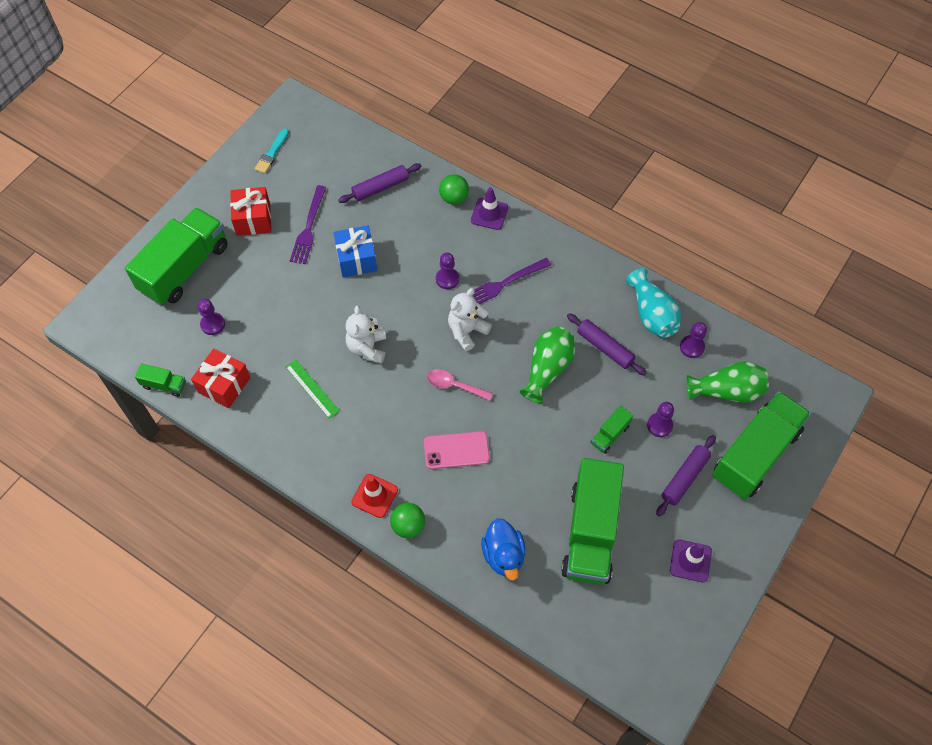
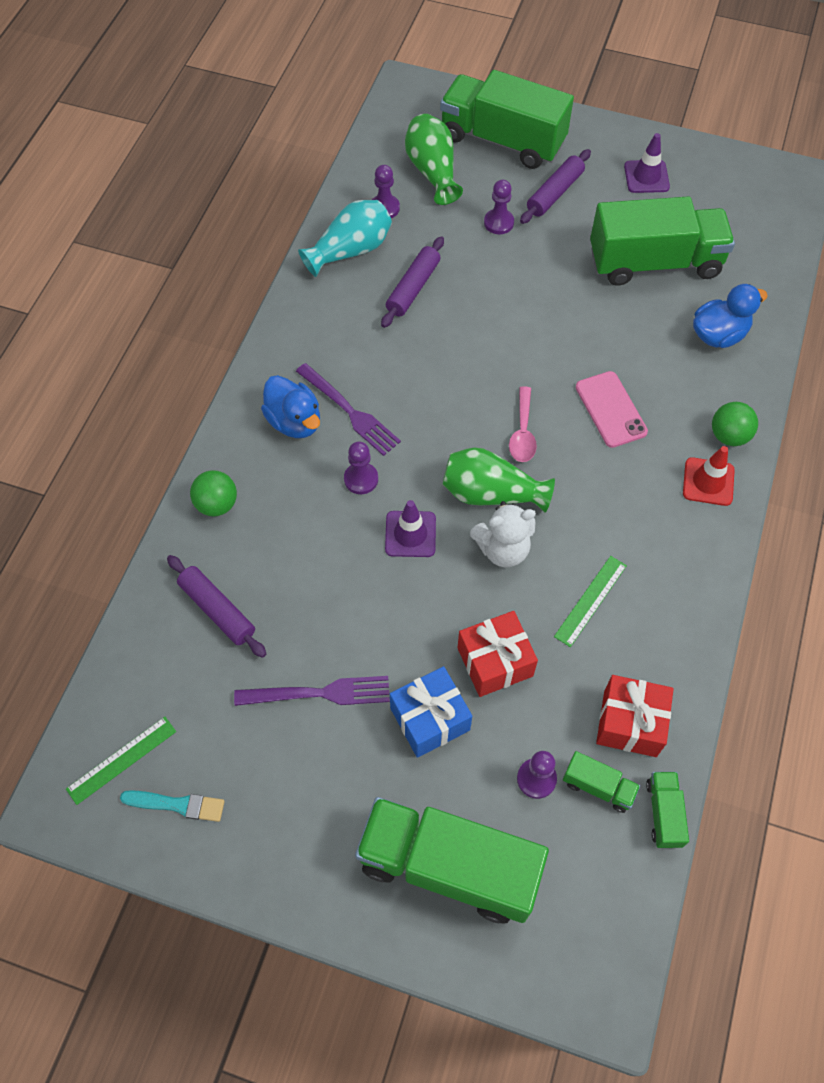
camera: 105 degrees left, 0 degrees up
(253, 219) = (323, 787): red gift -> red gift (495, 662)
(307, 132) = (121, 760): none -> green ruler
(356, 259) = (359, 606): blue gift -> blue gift (430, 719)
(467, 331) = (437, 437): white teddy bear -> none
(489, 214) = (236, 453): purple traffic cone -> purple traffic cone (410, 534)
(504, 250) = (294, 421): none -> blue duck
(547, 369) = (463, 339): green vase -> green vase (491, 493)
(610, 435) = (528, 265): green truck -> green truck (598, 786)
(685, 478) = (554, 193): purple rolling pin -> purple rolling pin turned 75 degrees counterclockwise

